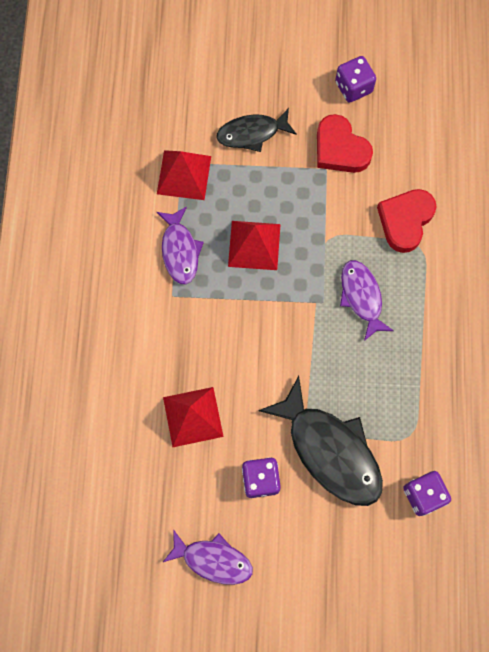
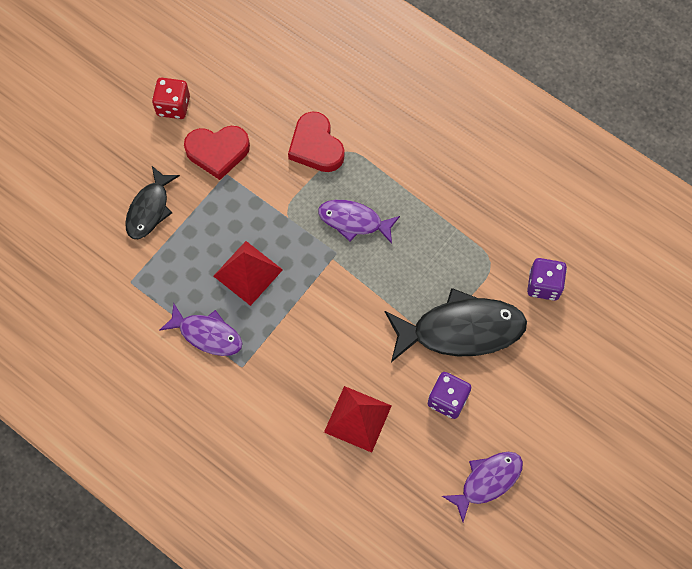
camera: 55 degrees left, 5 degrees down
(184, 175) = (143, 287): red pyramid -> none
(353, 87) = (173, 106): purple dice -> red dice

